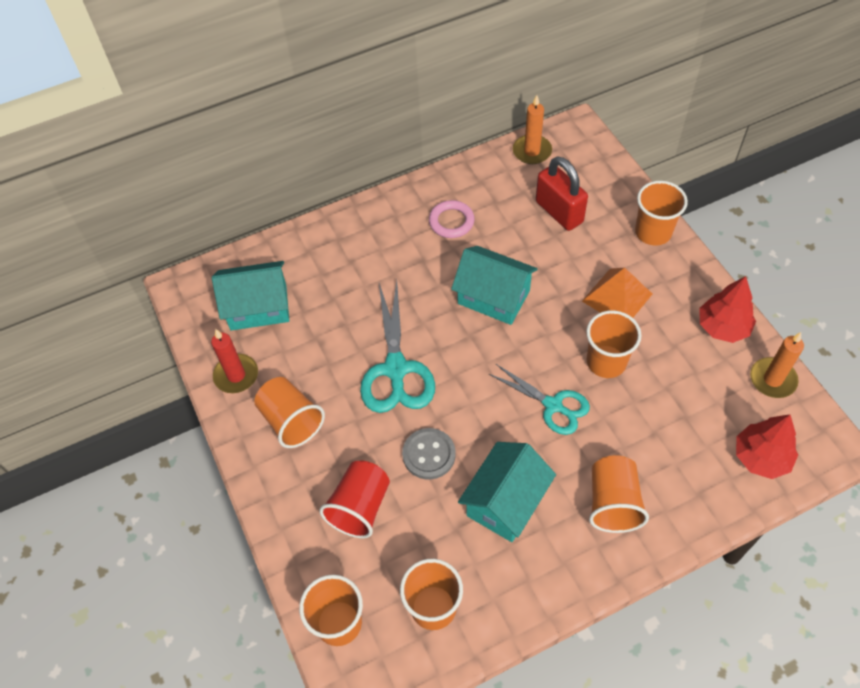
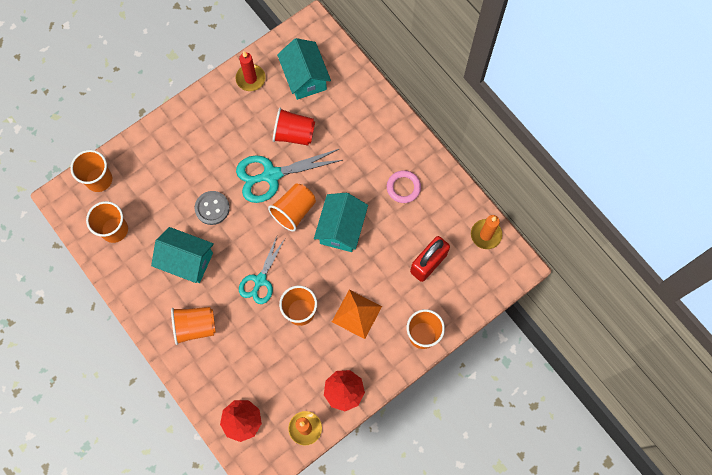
camera: 75 degrees right, 15 degrees up
(291, 421) = (223, 120): orange cup -> orange cup (294, 211)
(360, 507) = (171, 175): red cup -> red cup (294, 134)

